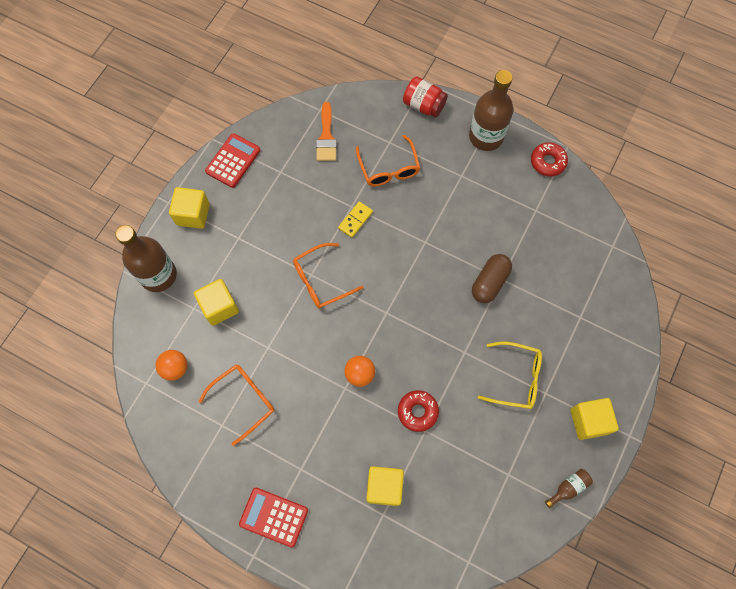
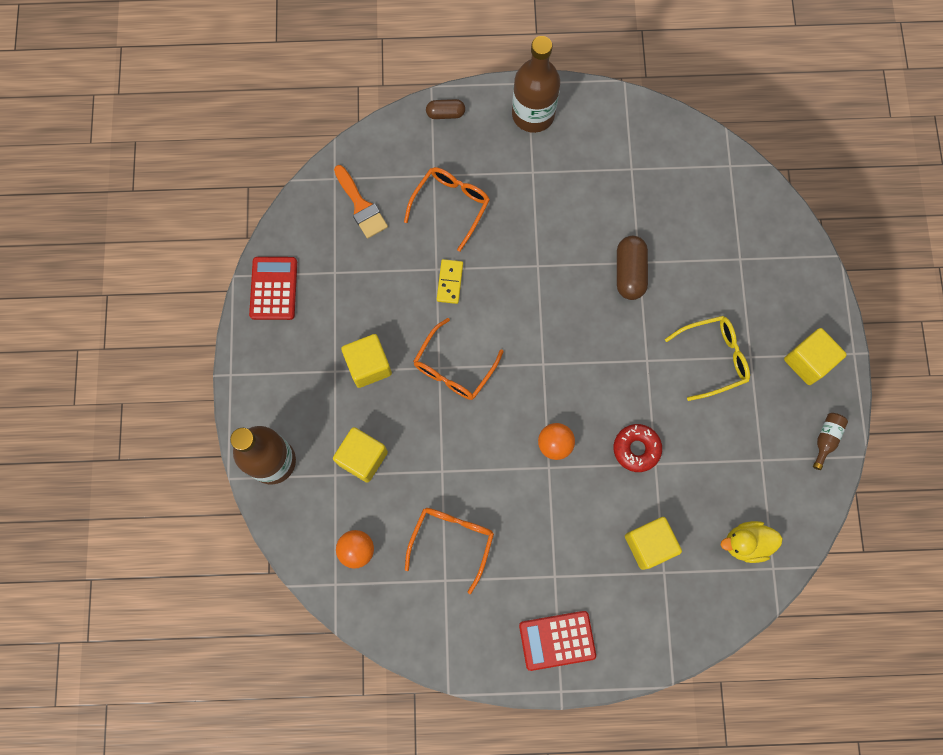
camera: 30 degrees left, 5 degrees up
(193, 214) = (267, 373): yellow cube -> yellow cube (368, 365)
(389, 168) = (451, 205): orange glasses -> orange glasses turned 105 degrees counterclockwise
(423, 105) = (445, 114): red jar -> brown capsule
(458, 530) = (746, 543): none -> yellow duck
(548, 162) = (613, 108): red donut -> none

